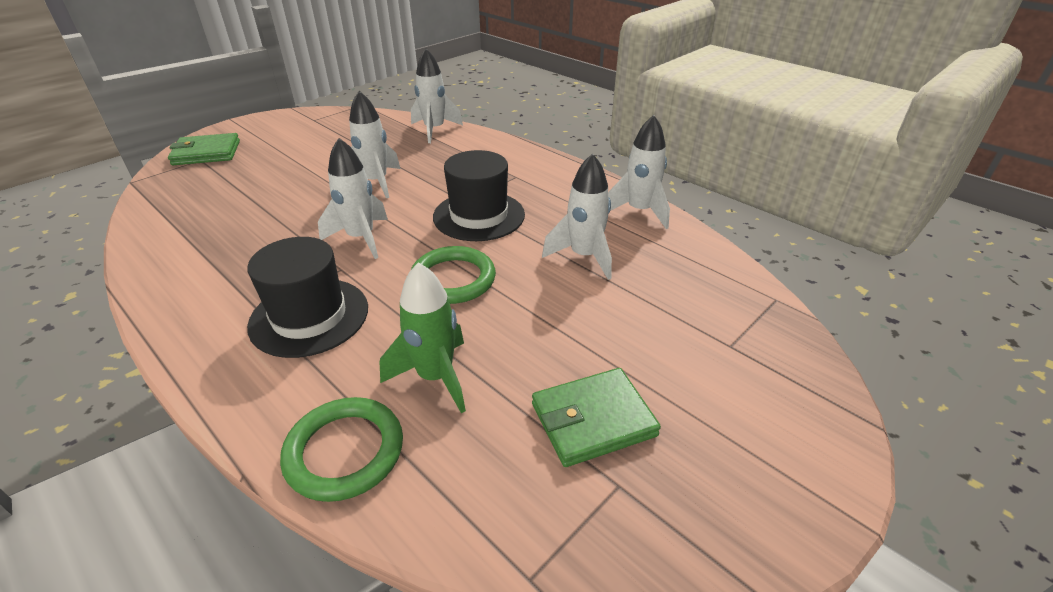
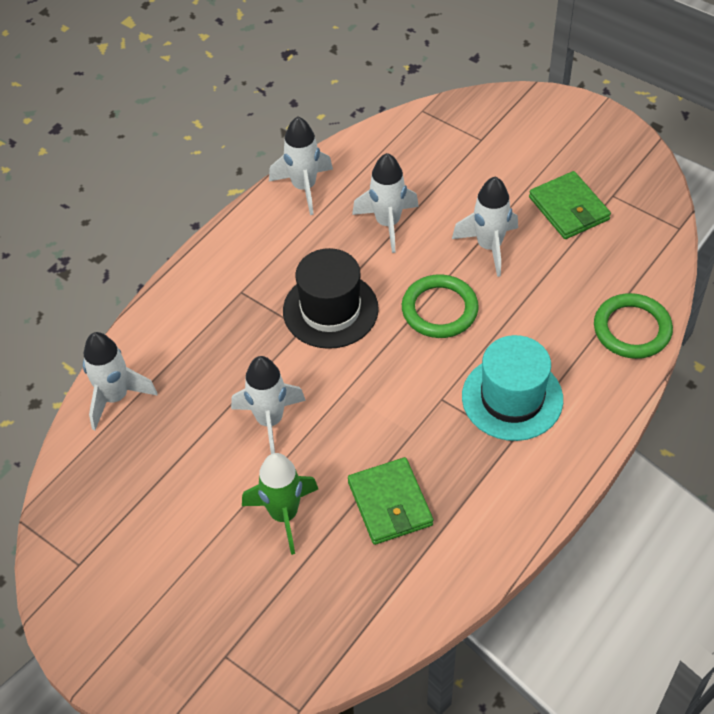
camera: 95 degrees left, 15 degrees up
(206, 153) = (204, 658): green wallet -> green wallet (390, 503)
(309, 316) = (512, 398): black hat -> turquoise hat
(361, 238) = (388, 398): white rocket -> white rocket (489, 246)
(435, 377) = (555, 296): green rocket -> green rocket (284, 515)

